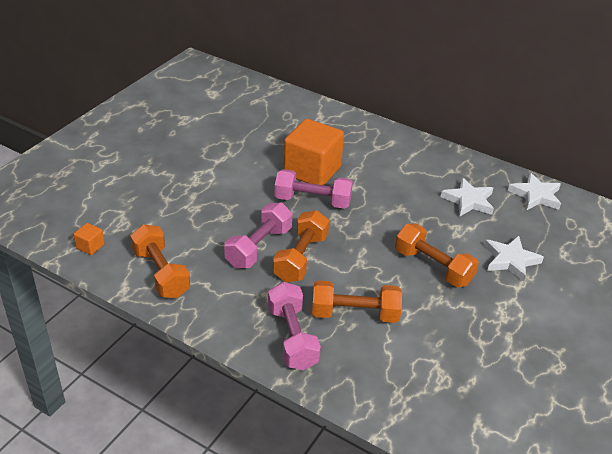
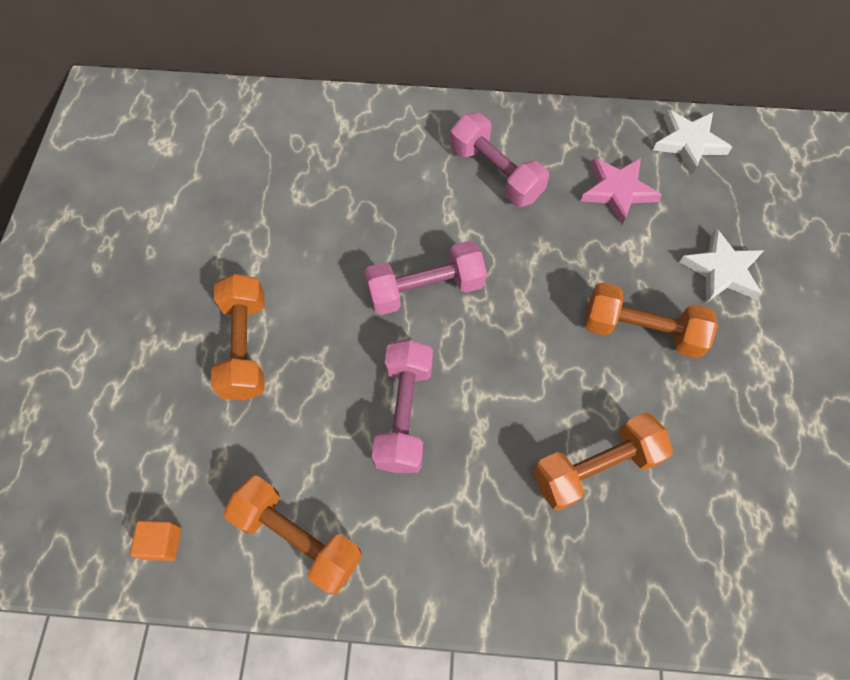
camera: 25 degrees left, 25 degrees up
(292, 337) = (543, 555): pink dumbbell -> pink dumbbell (495, 173)
(301, 258) = (471, 404): orange dumbbell -> orange dumbbell (245, 347)
(312, 171) = (392, 233): orange cube -> none
(469, 201) = (617, 191): white star -> pink star

